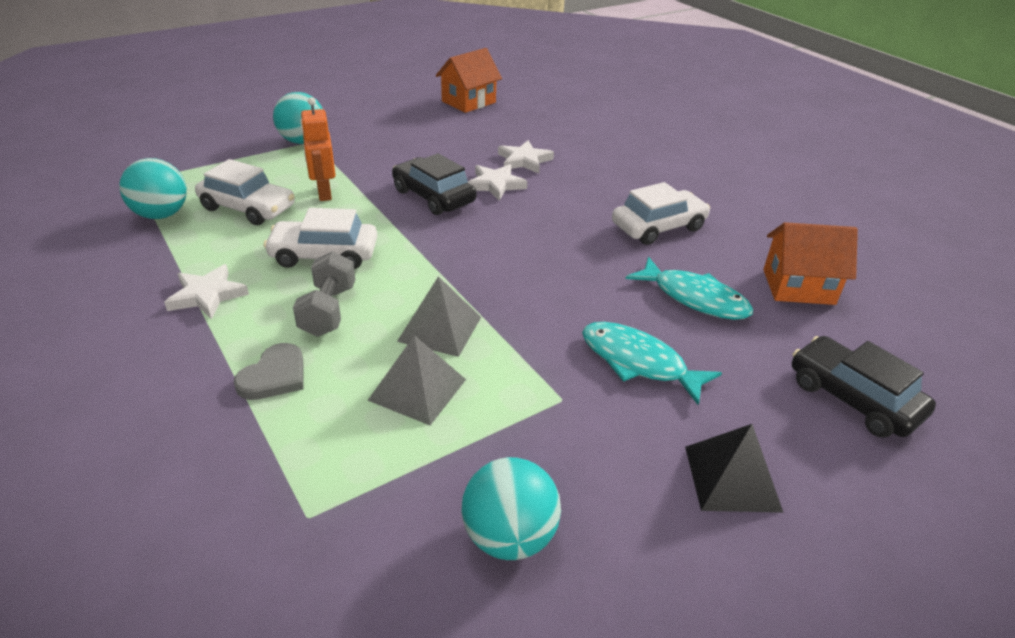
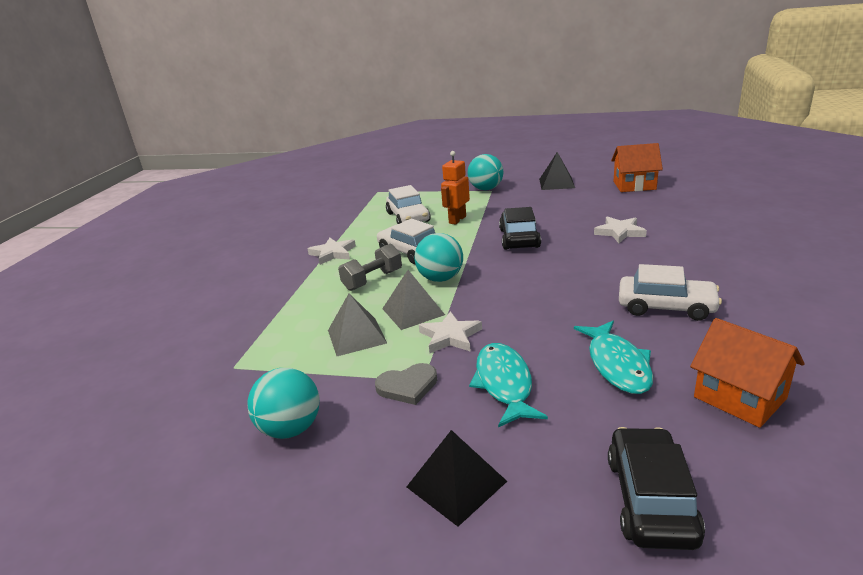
camera: 50 degrees right, 10 degrees down
(161, 215) = (366, 210): turquoise ball -> turquoise ball (440, 278)
(274, 376) = (307, 301): grey heart -> grey heart (407, 386)
(381, 115) = (556, 183): none -> black pyramid
(495, 185) = (573, 242): white star -> white star (450, 336)

